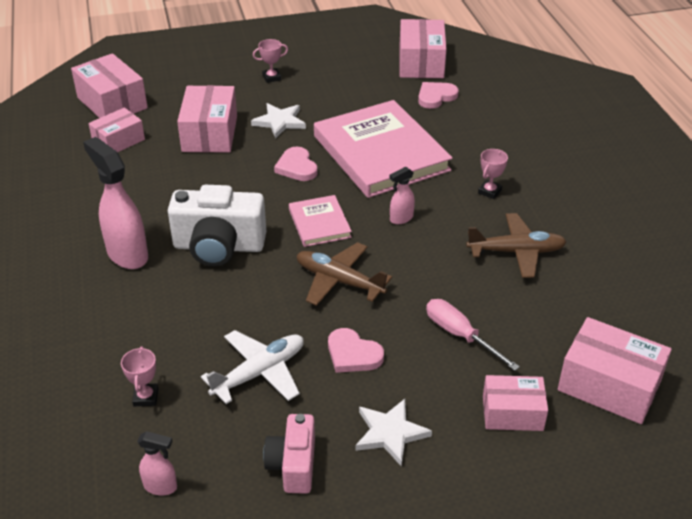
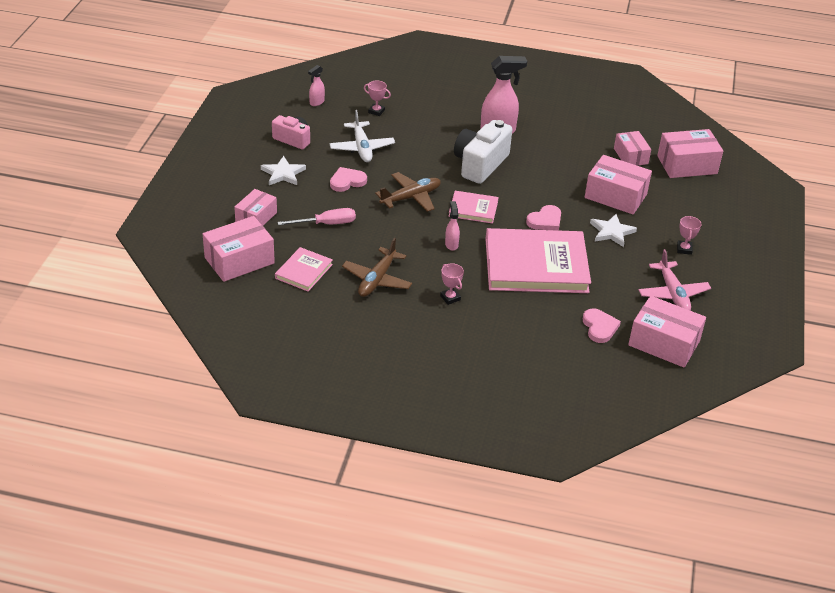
camera: 115 degrees right, 0 degrees up
(297, 167) = (545, 220): pink heart -> pink heart turned 135 degrees clockwise
(347, 71) = (673, 294): none -> pink plane
(565, 316) = (303, 271): none -> pink book

